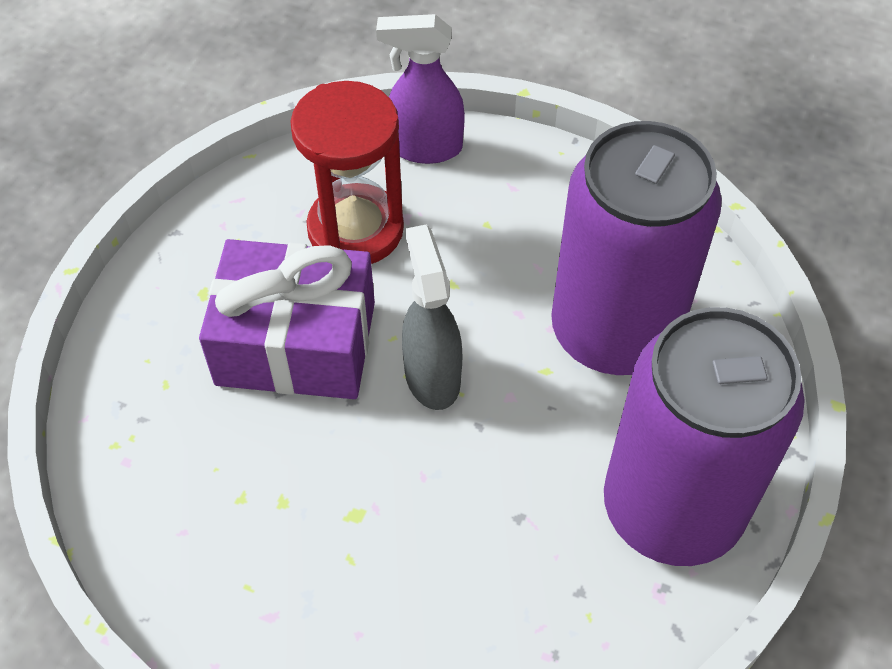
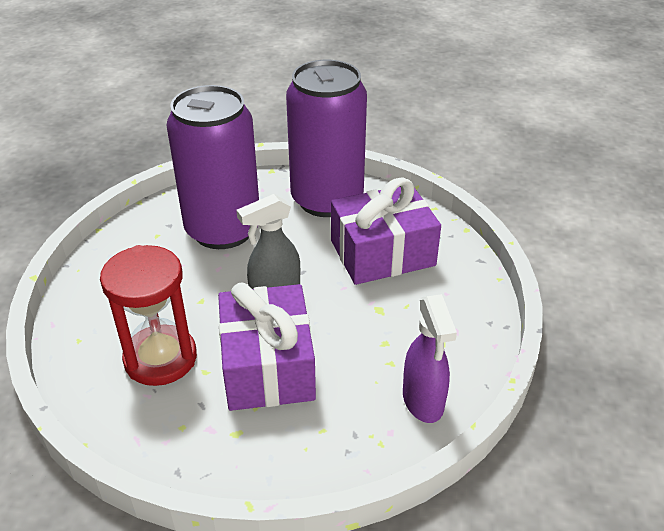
camera: 105 degrees left, 15 degrees down
(425, 148) = (75, 337): purple spray bottle -> purple spray bottle (423, 401)
(491, 561) = (382, 253): none -> purple gift

